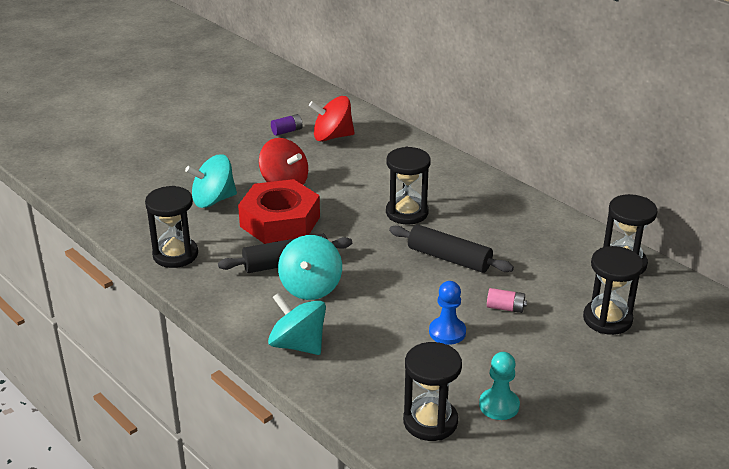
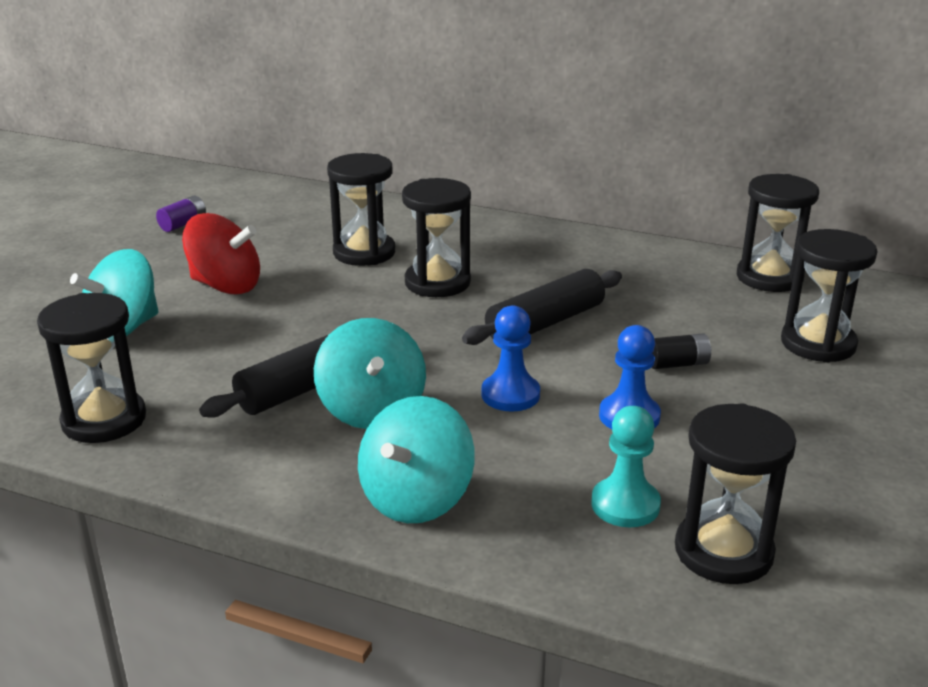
camera: 25 degrees left, 5 degrees down
(280, 221) = (254, 334): red nut -> none
(298, 344) = (416, 498): turquoise spinning top -> turquoise spinning top turned 75 degrees counterclockwise
(332, 136) = (256, 218): red spinning top -> none
(379, 179) = (364, 252): none -> black hourglass
(391, 300) = (510, 395): none -> blue pawn
(449, 258) = (545, 323): black rolling pin -> black rolling pin turned 45 degrees counterclockwise
(499, 405) = (796, 495): turquoise pawn -> turquoise pawn (625, 505)
(505, 308) = (678, 364): pink battery -> black battery

